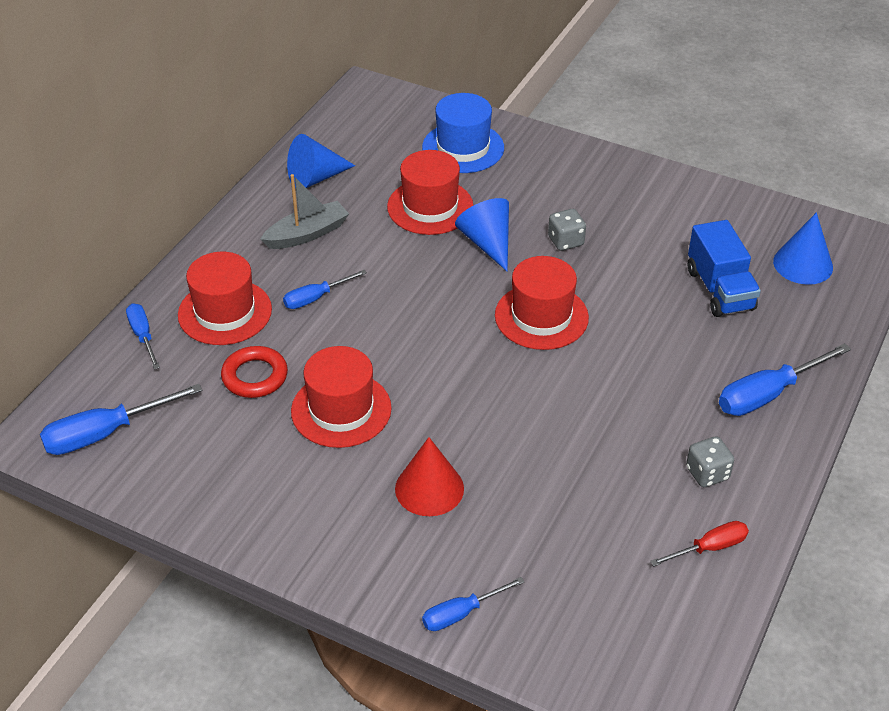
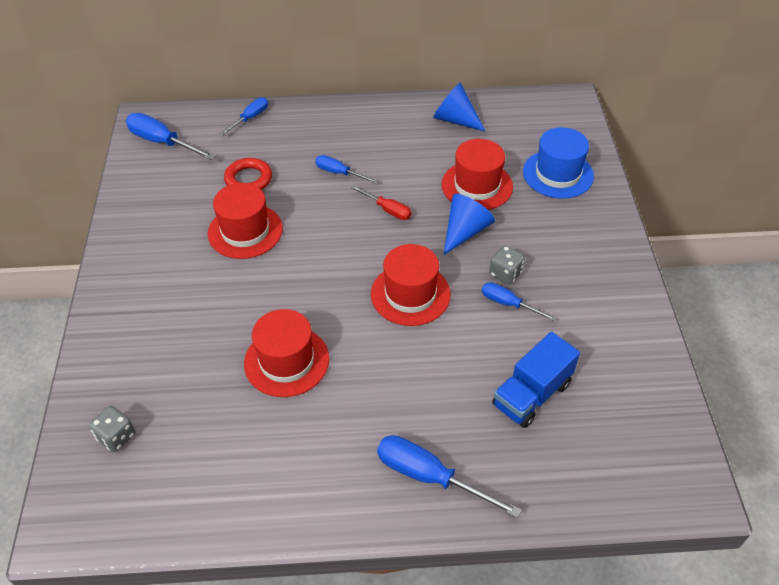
camera: 60 degrees right, 5 degrees up
(225, 312) = (295, 140): red hat -> red hat (286, 361)
(307, 234) = (396, 141): grey boat -> none
(429, 488) = (200, 306): red cone -> none
(461, 613) = (99, 370): blue screwdriver -> blue screwdriver (508, 304)
(707, 473) = (311, 466): grey dice -> grey dice (116, 437)
(709, 548) = (232, 497): red screwdriver -> red screwdriver (387, 210)
(803, 264) = (616, 444): blue cone -> none

